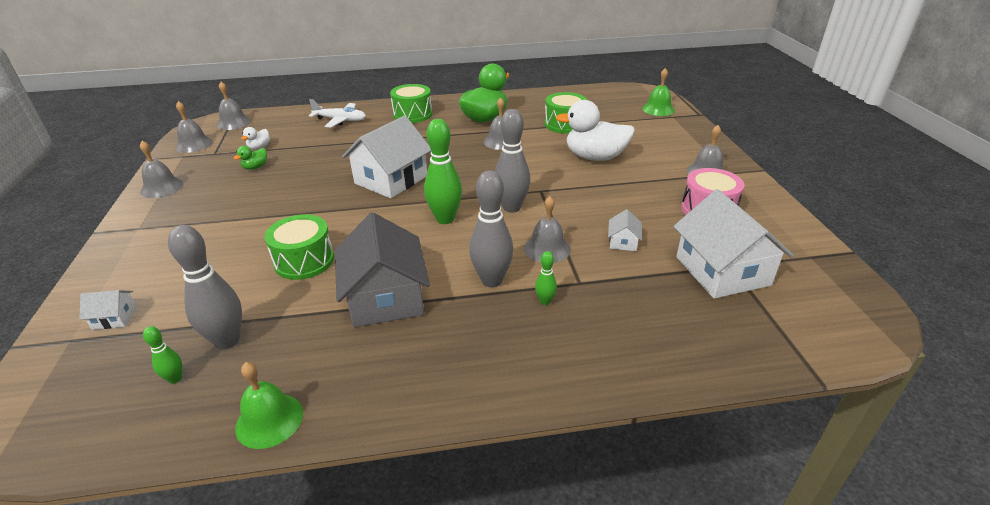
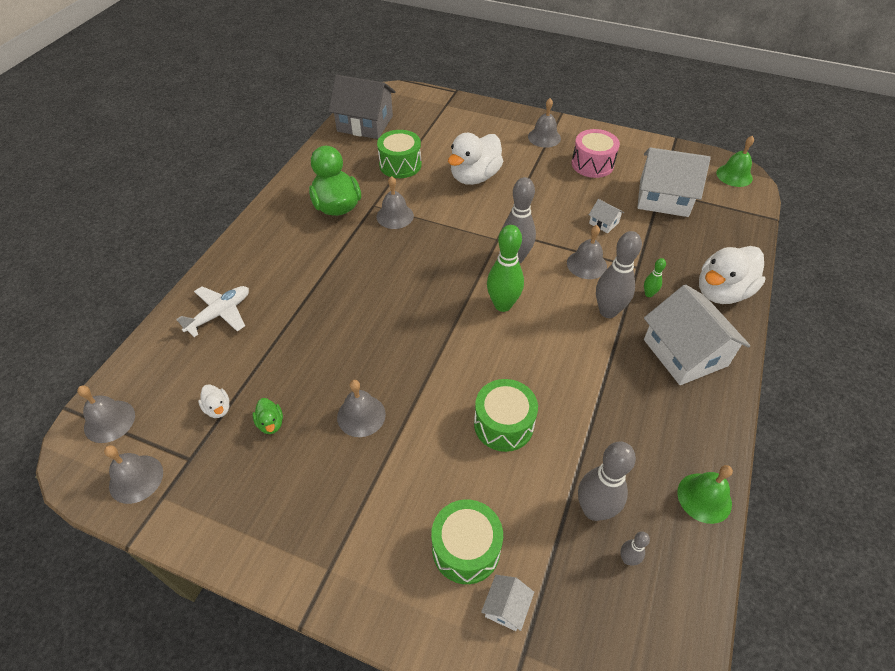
camera: 60 degrees left, 15 degrees up
(162, 187) = (239, 533): grey bell -> grey bell (361, 415)
(175, 379) = (627, 559): green bowling pin -> grey bowling pin
(385, 297) = (593, 382): grey house -> grey house (365, 123)
(391, 180) = (402, 317): white house -> white house (685, 353)
(412, 114) = (270, 251): green drum -> green drum (466, 549)
(608, 360) = (721, 292): none -> white duck
(658, 109) = (426, 104): green bell -> green bell (734, 175)

